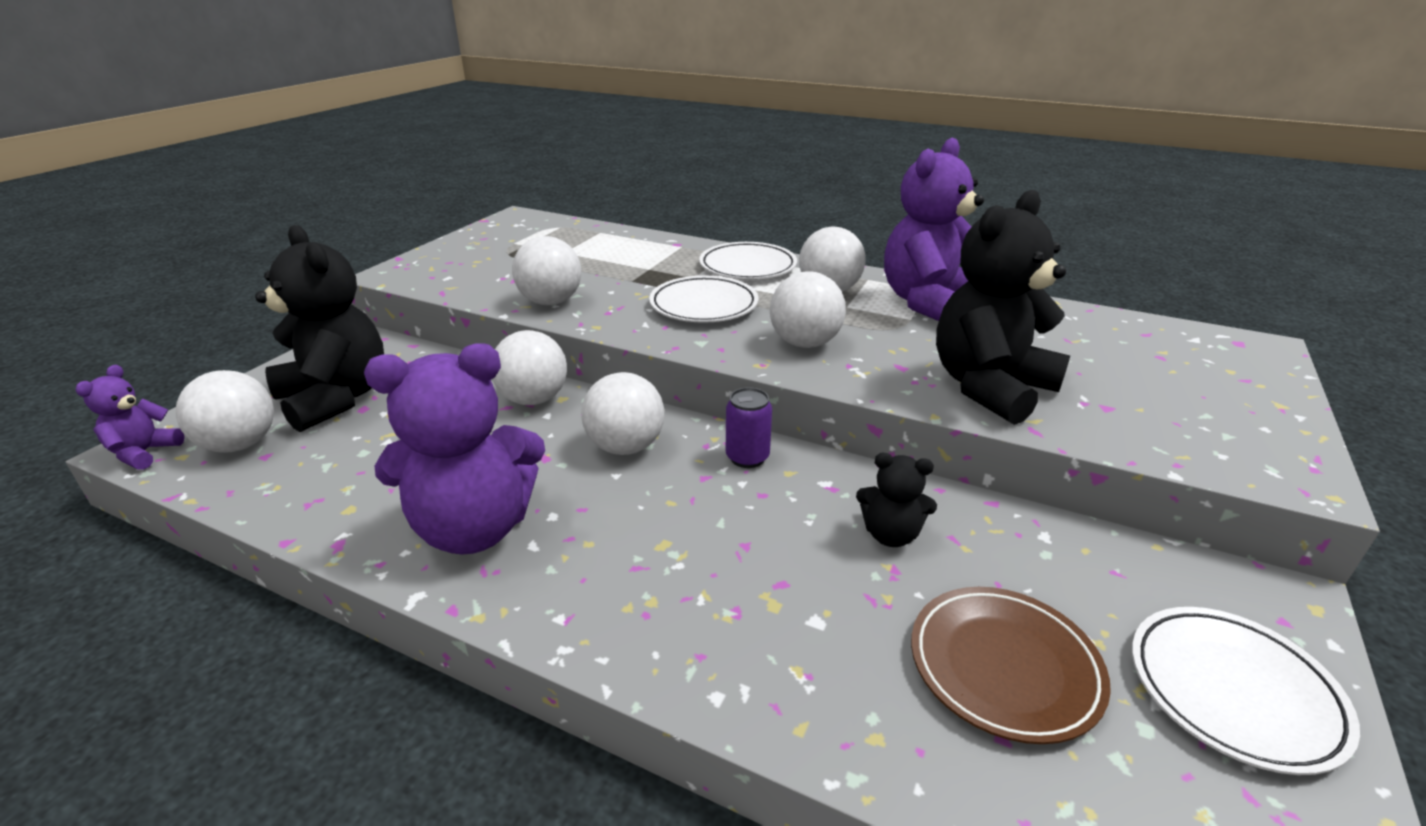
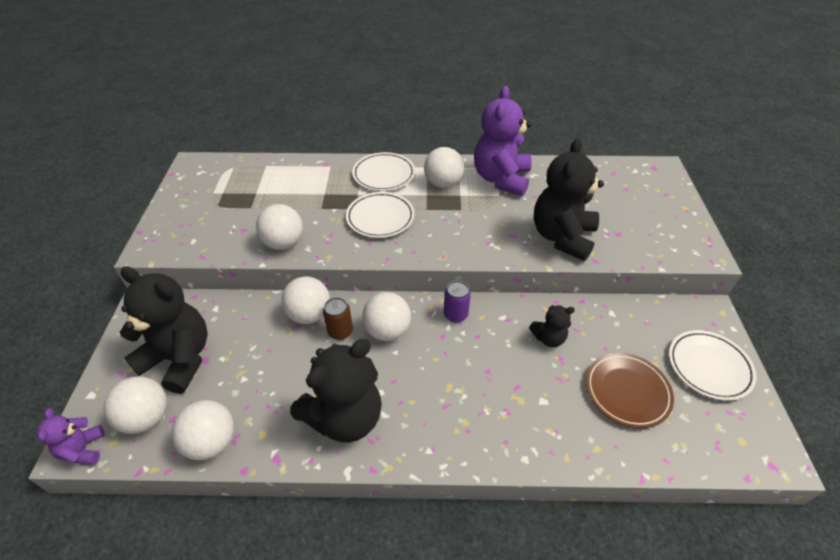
camera: 25 degrees left, 15 degrees up
(475, 528) = (345, 417): purple teddy bear -> black teddy bear
(558, 428) = (340, 331): none -> brown can
(805, 343) = (455, 233): white ball -> white ball (212, 442)

